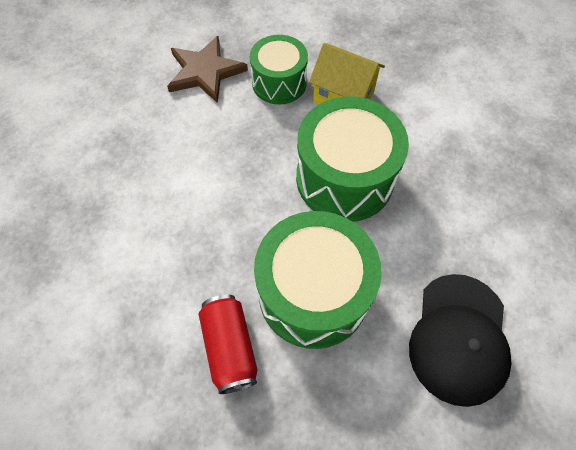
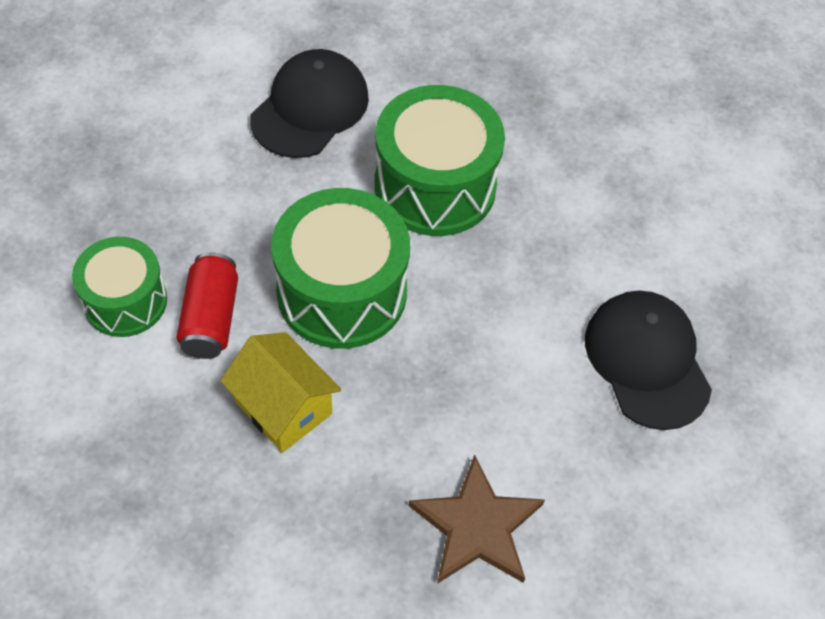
camera: 165 degrees left, 5 degrees down
(110, 198) = (647, 360): none -> black cap
(230, 347) = (537, 167): red can -> red can (211, 318)
(279, 83) = (367, 465): green drum -> green drum (125, 301)

